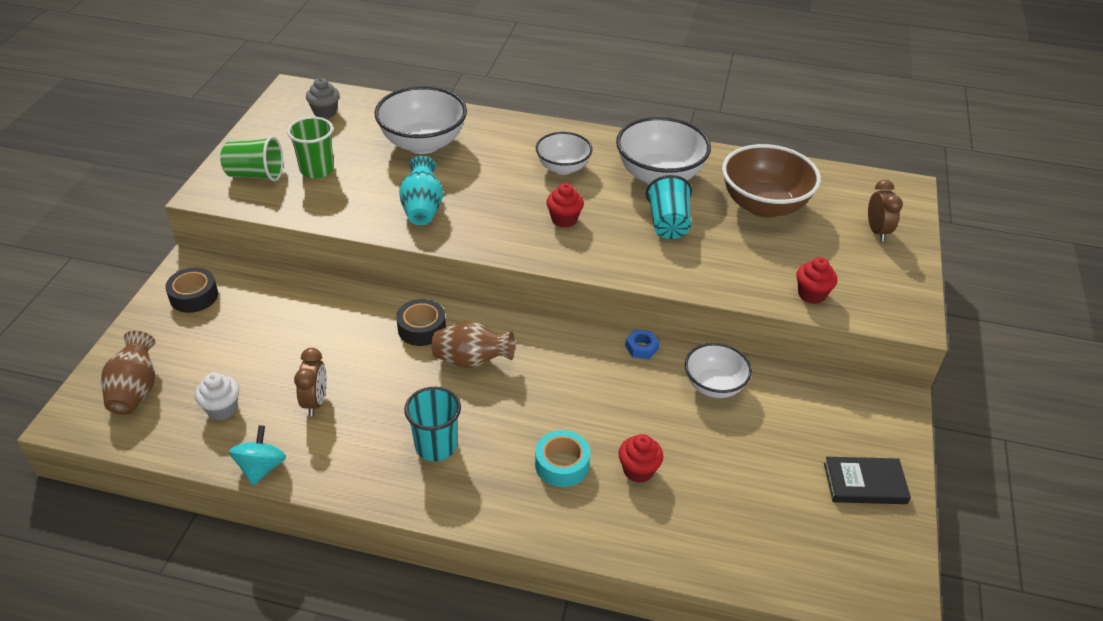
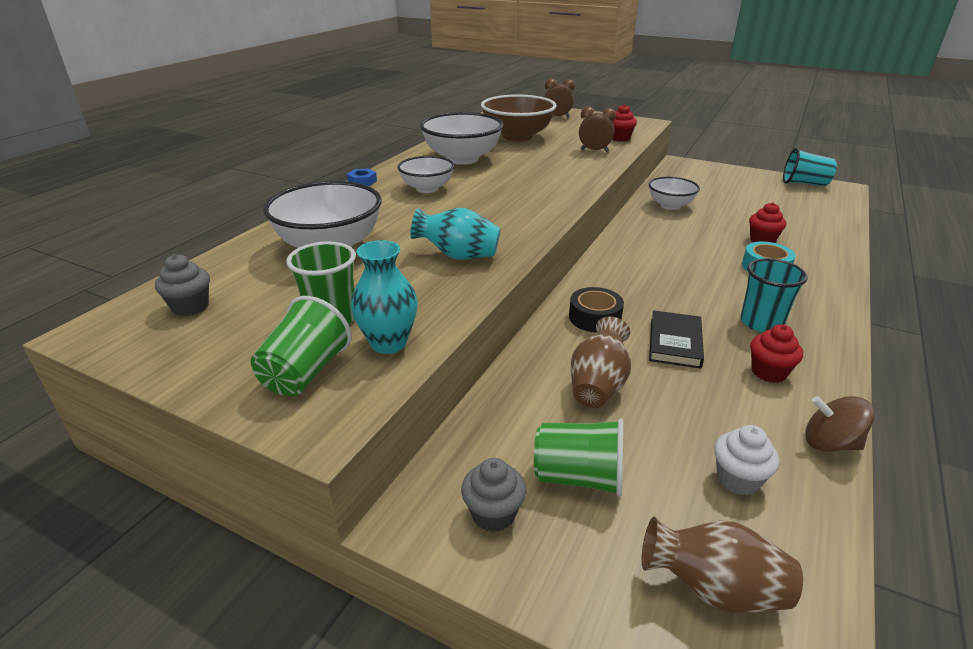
camera: 75 degrees left, 10 degrees down
(194, 296) = (493, 514): black tape -> grey cupcake
(224, 330) = (579, 477): none -> green cup
(261, 468) = (830, 443): turquoise spinning top -> brown spinning top
(290, 199) = (388, 343): none -> turquoise vase
(315, 402) = (713, 395): brown clock -> brown clock (594, 150)
(472, 360) = (643, 294): brown vase -> brown vase (598, 385)
(564, 219) = (507, 196): red cupcake -> red cupcake (769, 372)
(641, 347) = (629, 223): blue nut -> blue nut (362, 182)
(668, 224) = (529, 163): turquoise cup -> turquoise cup (804, 184)
(865, 483) = (751, 180): black book -> black book (674, 342)

